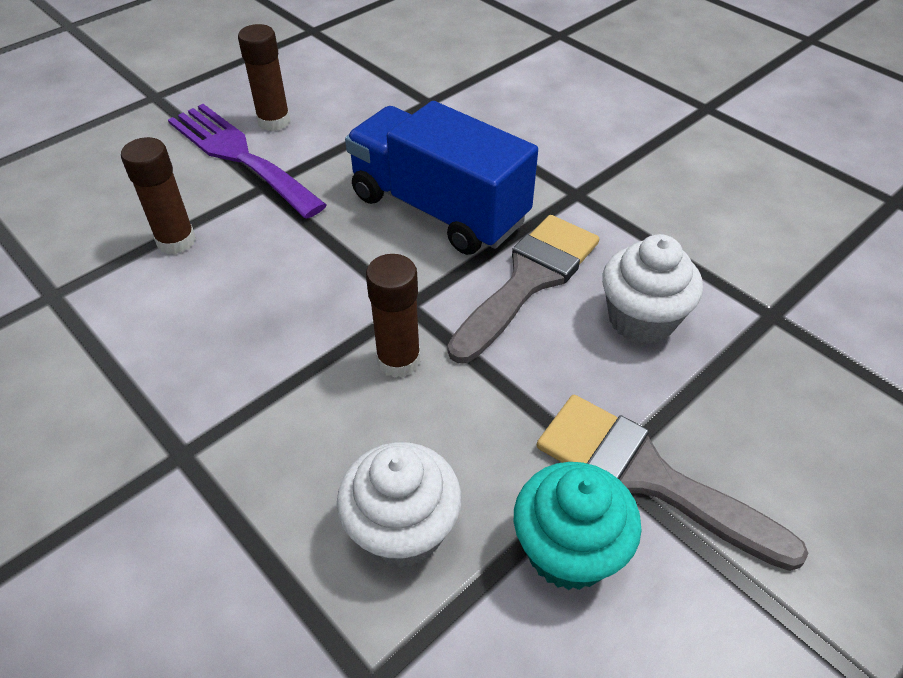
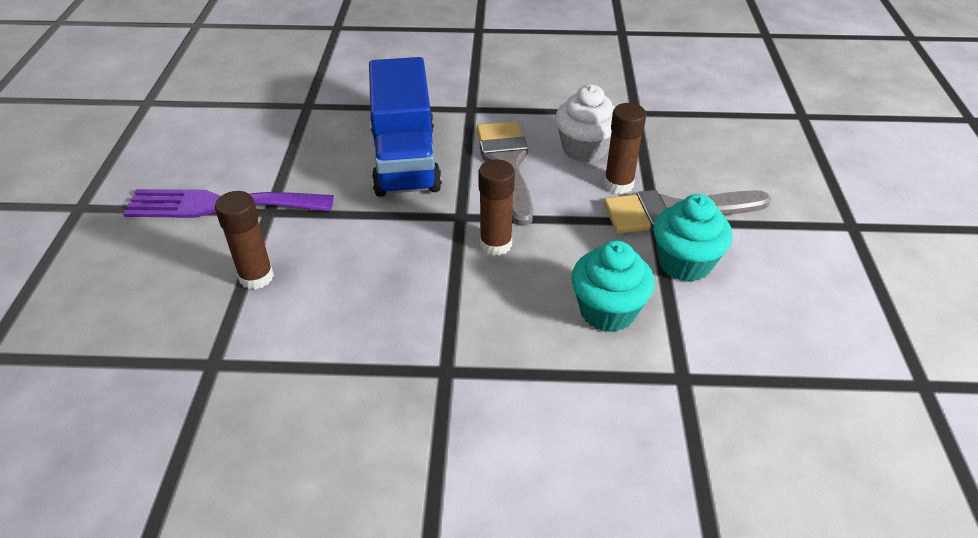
camera: 45 degrees left, 5 degrees down
(274, 121) = (212, 172): brown glue stick -> brown glue stick (618, 184)
(402, 529) = (607, 311): white cupcake -> turquoise cupcake
(438, 209) = (405, 159): blue truck -> blue truck turned 90 degrees counterclockwise

